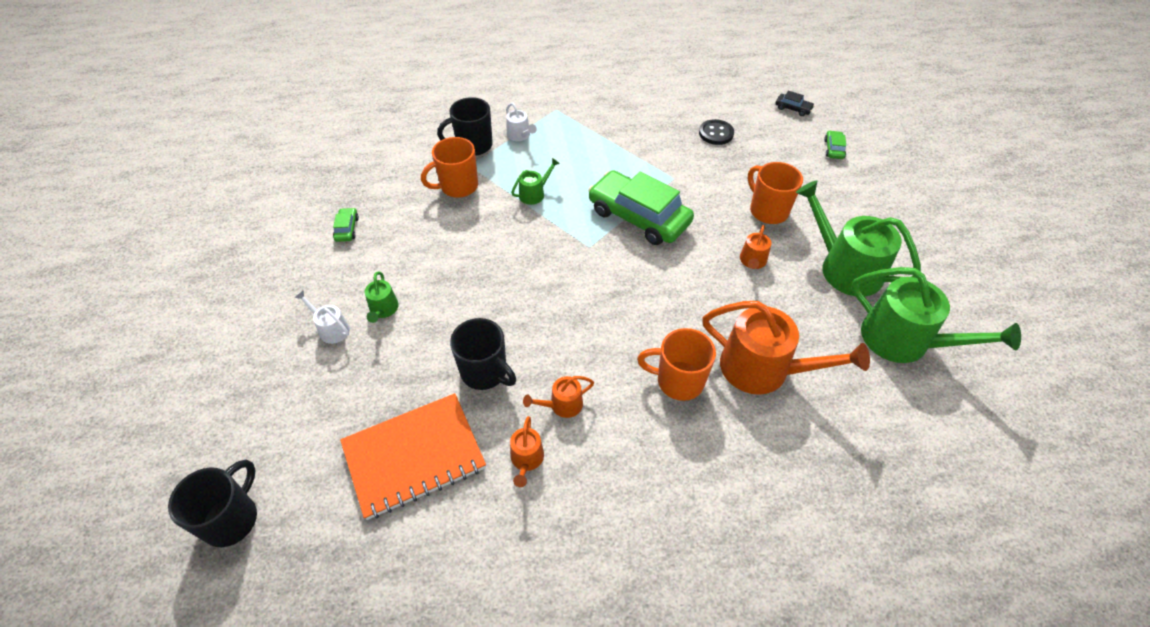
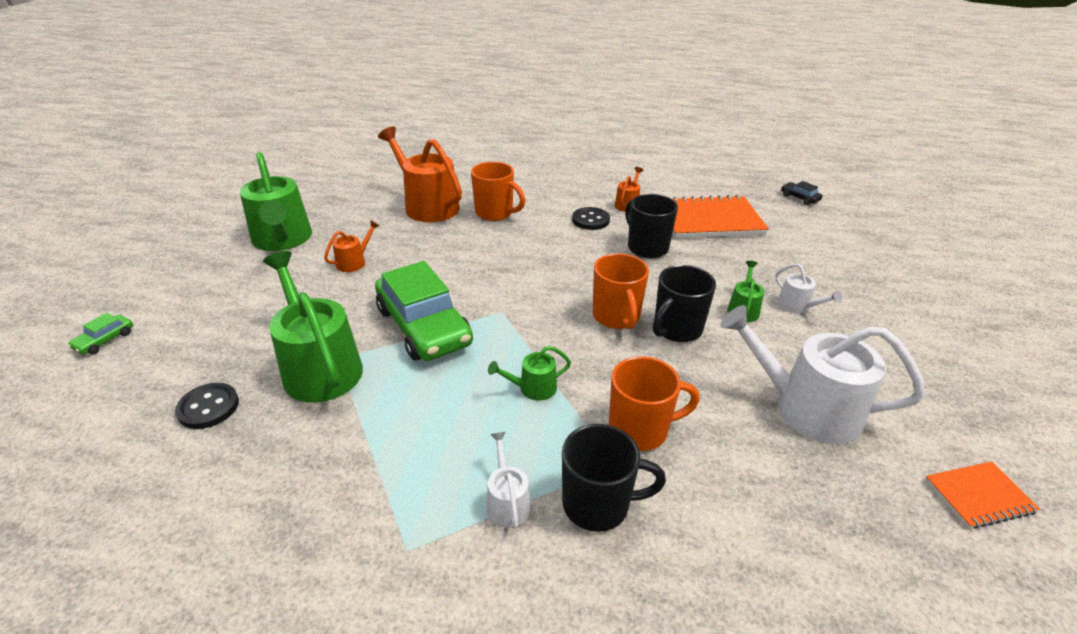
camera: 160 degrees left, 15 degrees down
(232, 519) = (840, 221): black mug -> black mug (676, 329)
(257, 201) = (978, 496): none -> orange notebook
(347, 229) = (806, 408): green car -> white watering can
(562, 405) = (590, 220): orange watering can -> black button
(767, 211) = (281, 297): orange mug -> orange mug (616, 317)
(793, 108) = (45, 416): black car -> black car (799, 198)
(903, 340) = (309, 196): green watering can -> green watering can (319, 367)

